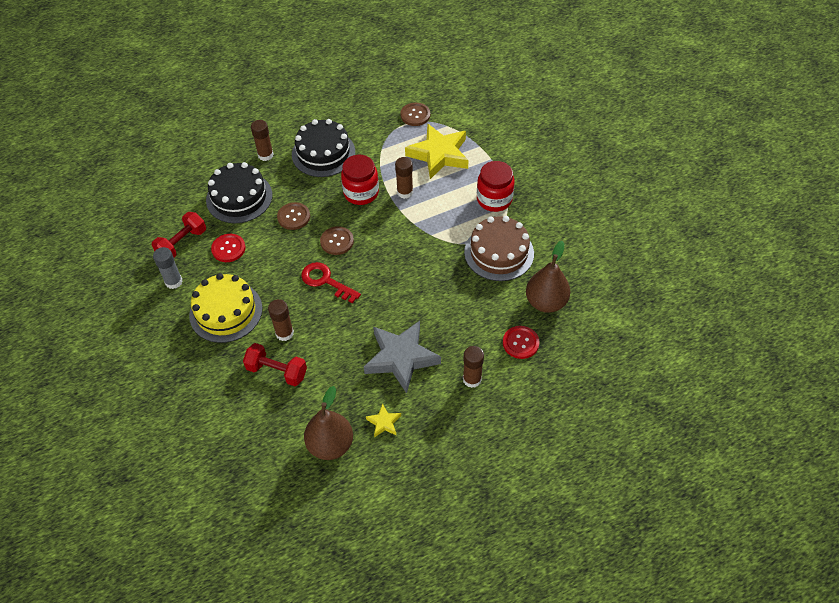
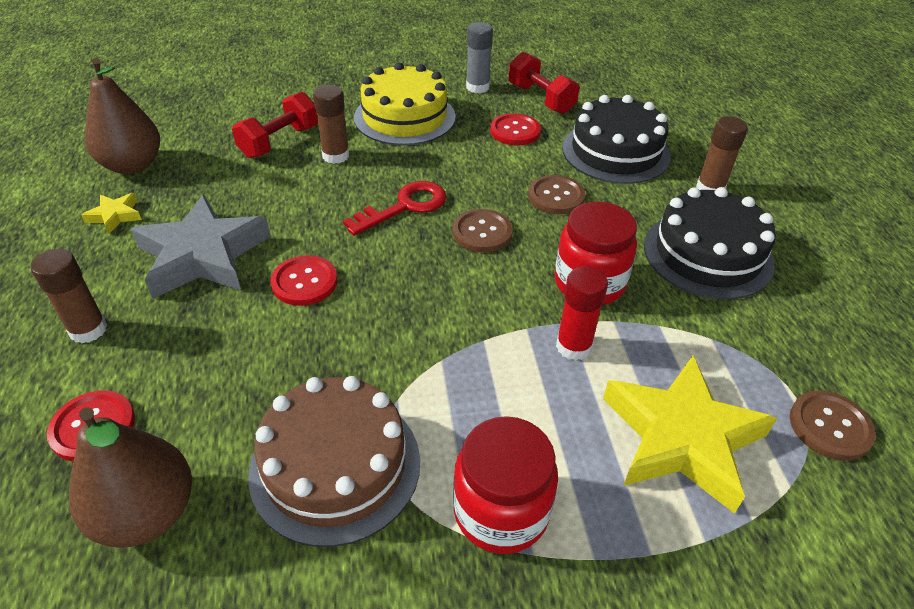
camera: 105 degrees right, 10 degrees down
(403, 303) = (304, 282): none -> red button
(405, 192) = (573, 346): brown glue stick -> red glue stick

